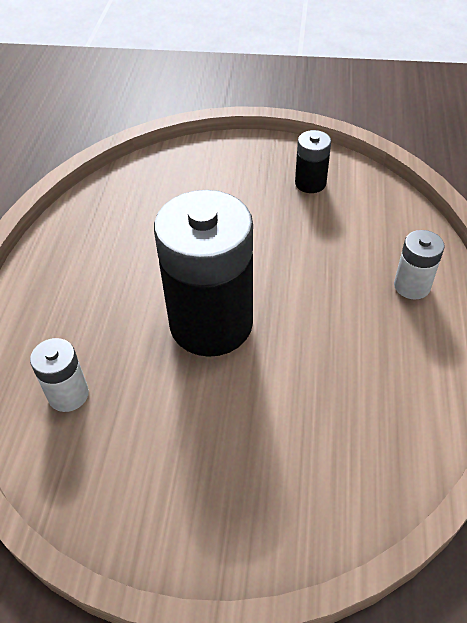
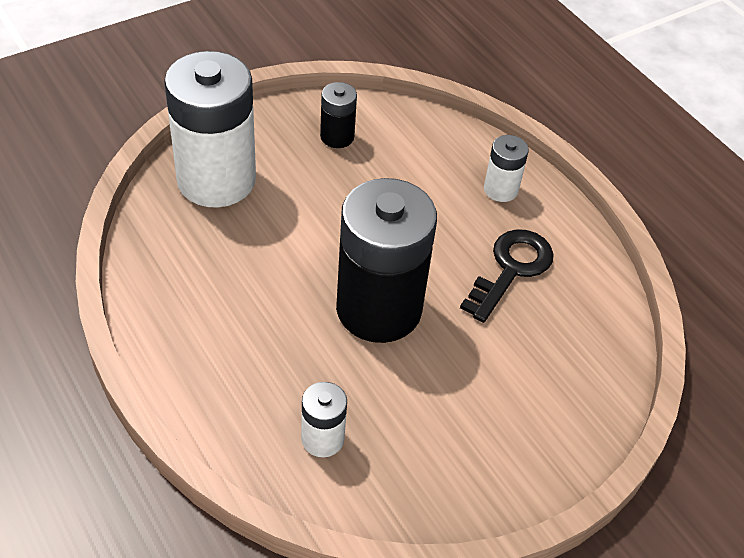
camera: 45 degrees left, 0 degrees up
(191, 173) = (216, 180): none -> white battery
(355, 355) = (511, 270): none -> black key

